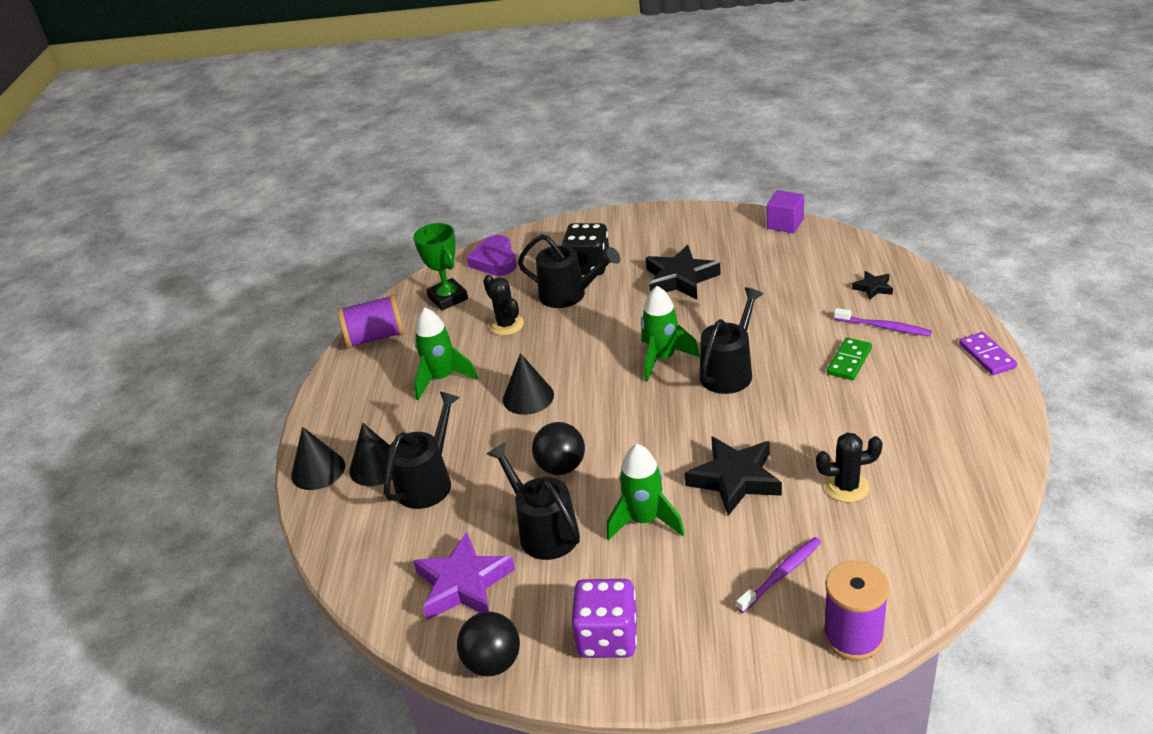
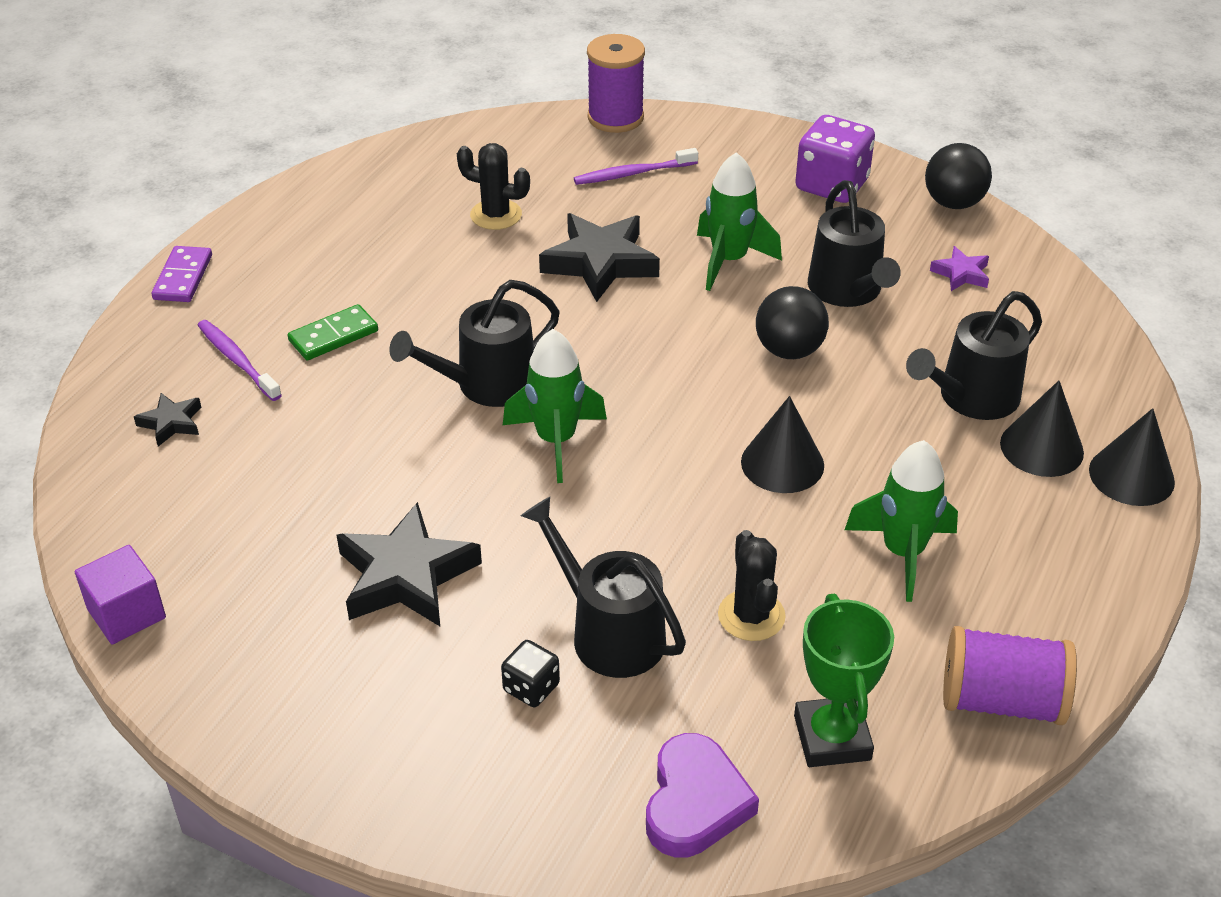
camera: 160 degrees left, 5 degrees up
(464, 584) = (961, 274): purple star -> purple star, size x0.50
(588, 266) = (531, 687): black dice -> black dice, size x0.53

